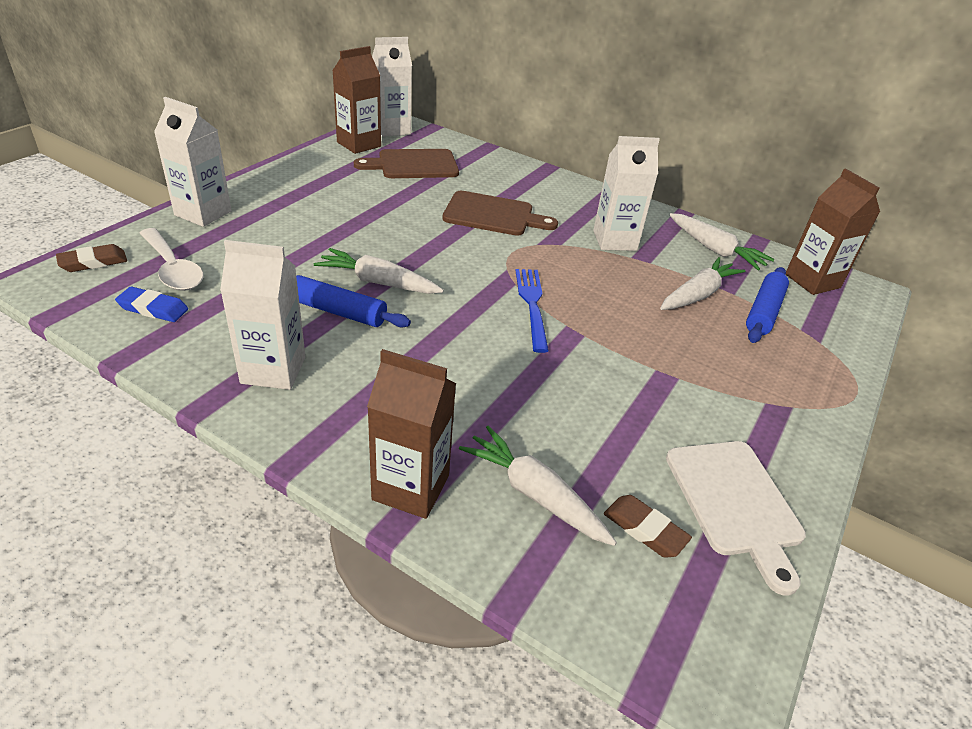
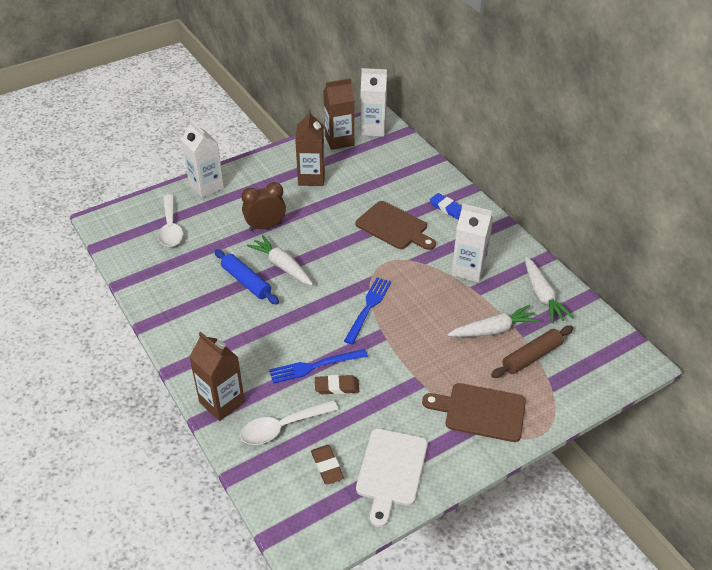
camera: 30 degrees right, 5 degrees up
(93, 262) = (131, 213): brown eraser -> brown eraser (337, 387)
(153, 308) = (149, 254): blue eraser -> blue eraser (447, 208)
(273, 370) = (191, 312): white carton -> none
(322, 243) = (265, 226): none -> brown clock
(413, 165) = (367, 168): brown cutting board -> brown cutting board (480, 411)
(516, 394) = (314, 366): none -> blue fork
(534, 494) = (282, 427): white carrot -> white spoon
(763, 312) = (531, 356): blue rolling pin -> brown rolling pin
(812, 281) = (598, 342): brown carton -> brown carton (311, 178)

